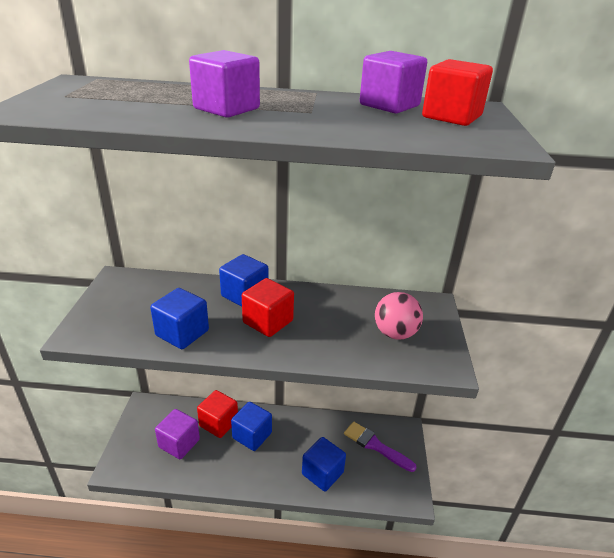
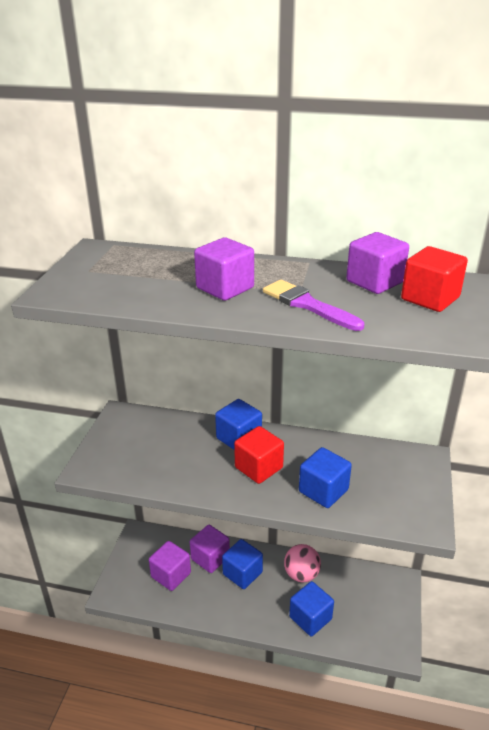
camera: 10 degrees right, 0 degrees up
(182, 333) = (178, 474): blue cube -> blue cube (323, 491)
(218, 423) = (210, 558): red cube -> purple cube
(375, 445) = (368, 595): purple brush -> purple brush (307, 305)
(395, 333) = (381, 487): pink ball -> pink ball (301, 574)

